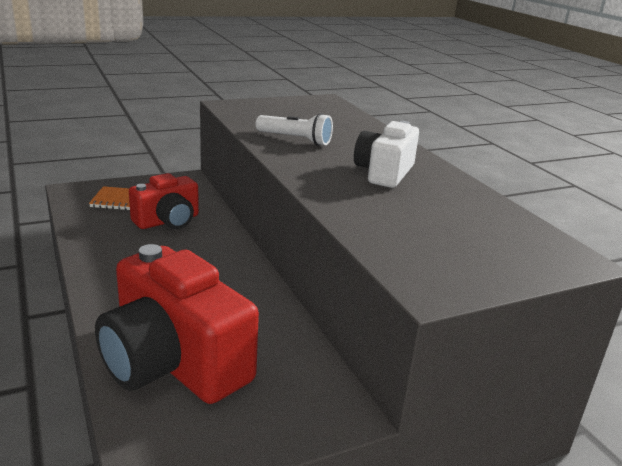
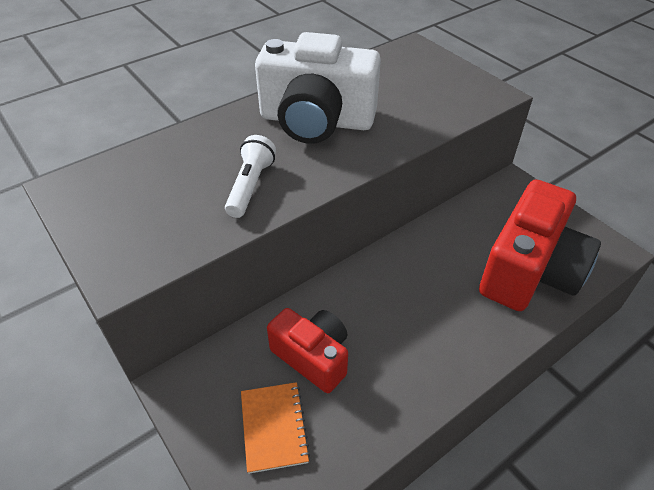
camera: 100 degrees left, 20 degrees up
(384, 173) = (316, 121): white camera -> white camera, size x1.68

